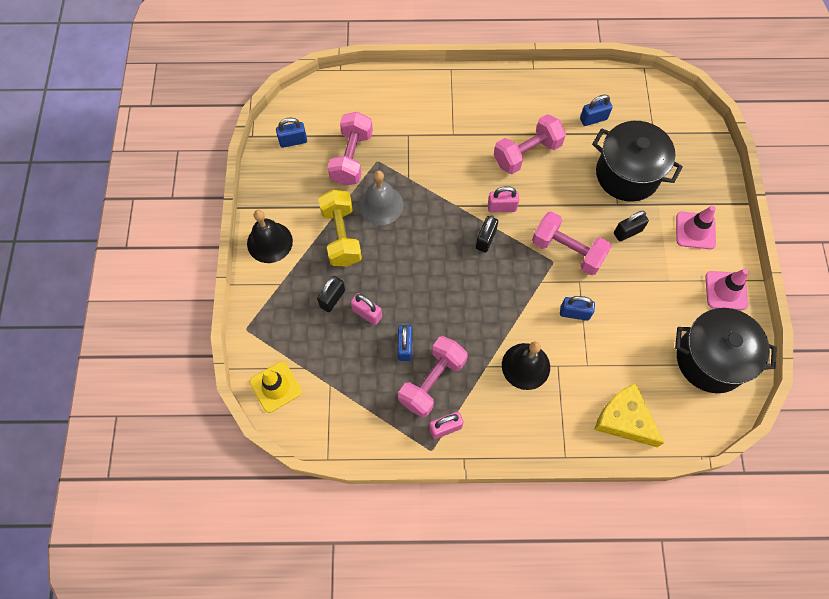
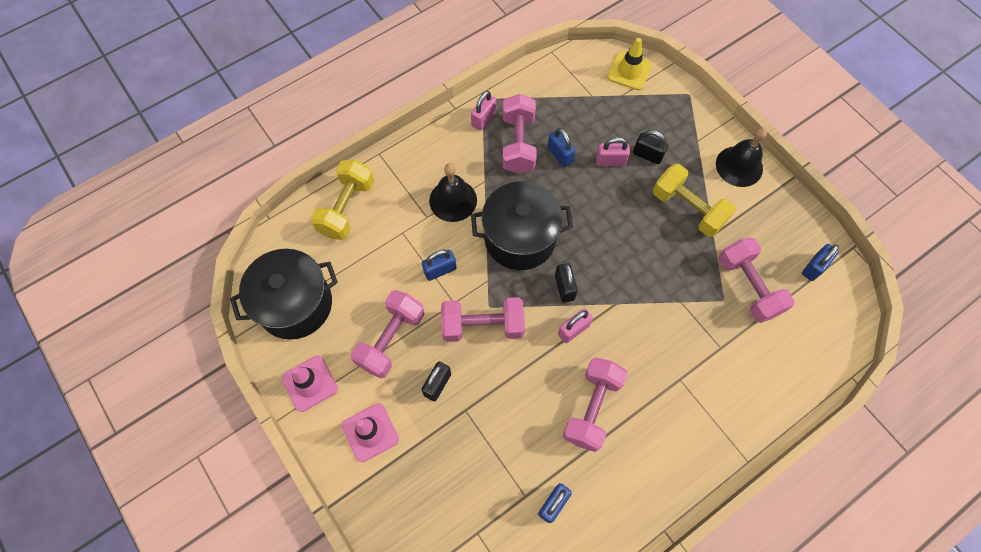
camera: 145 degrees right, 0 degrees up
(332, 298) = (647, 155): black padlock -> black padlock turned 60 degrees counterclockwise
(381, 205) = (681, 258): grey bell -> none
(624, 419) = (347, 208): yellow cheese -> yellow dumbbell
(627, 174) = (475, 454): black pot -> black pot (520, 238)
(645, 284) = (391, 339): none -> pink dumbbell

